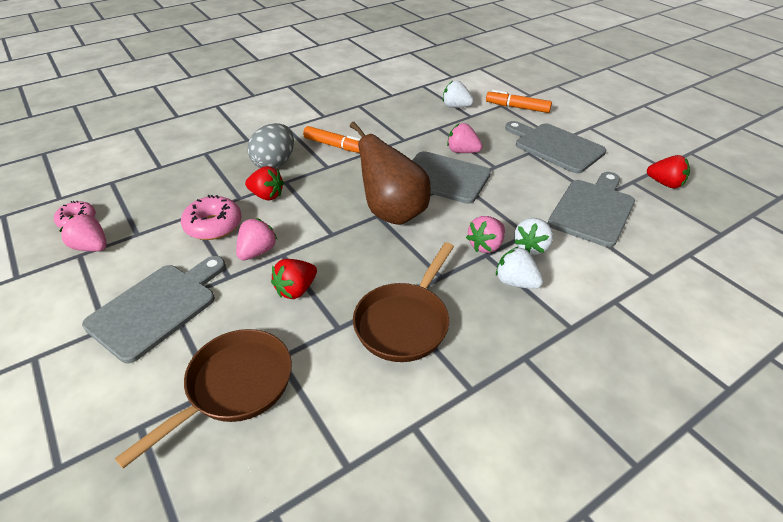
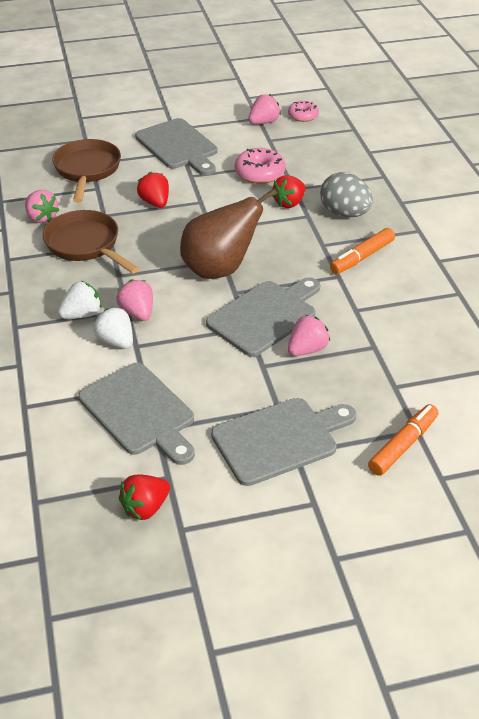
camera: 110 degrees right, 0 degrees up
(234, 387) = (87, 170): brown pan -> brown pan turned 150 degrees counterclockwise
(257, 252) = (211, 190): pink strawberry -> pink strawberry (41, 218)
(456, 107) = (426, 380): white strawberry -> none

